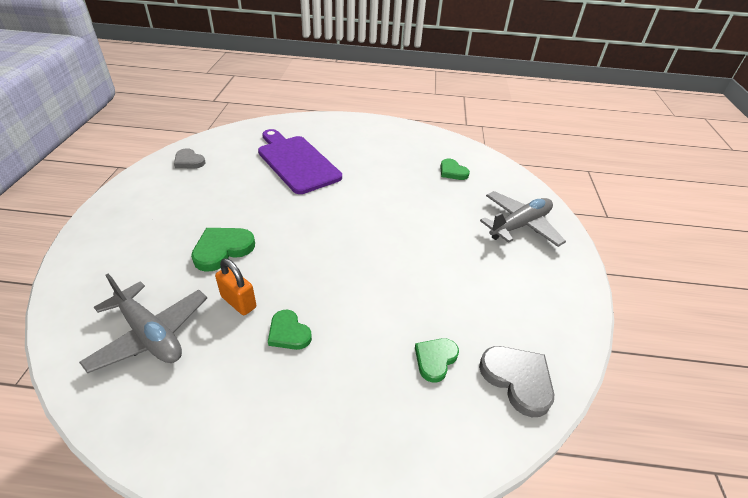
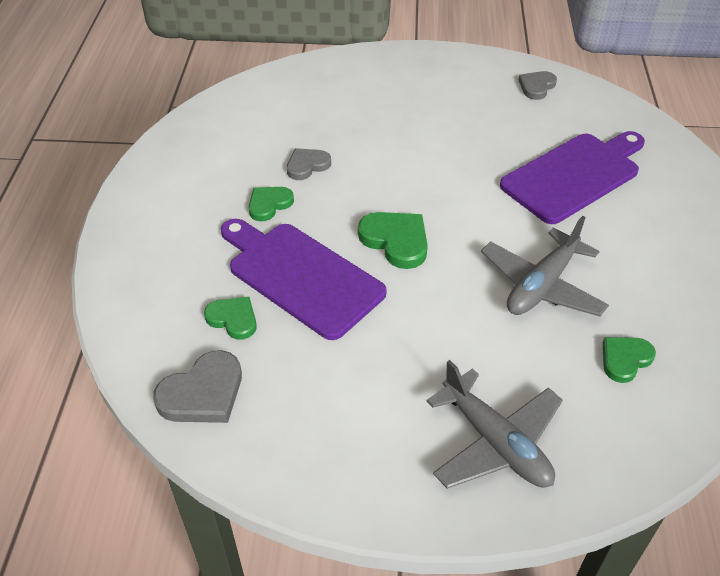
camera: 90 degrees right, 5 degrees up
(150, 334) = (267, 121): grey plane -> grey plane (541, 285)
(222, 250) = (381, 142): green heart -> green heart (396, 241)
(238, 302) = (307, 165): orange padlock -> grey heart
(385, 311) = (301, 276): none -> purple cutting board

